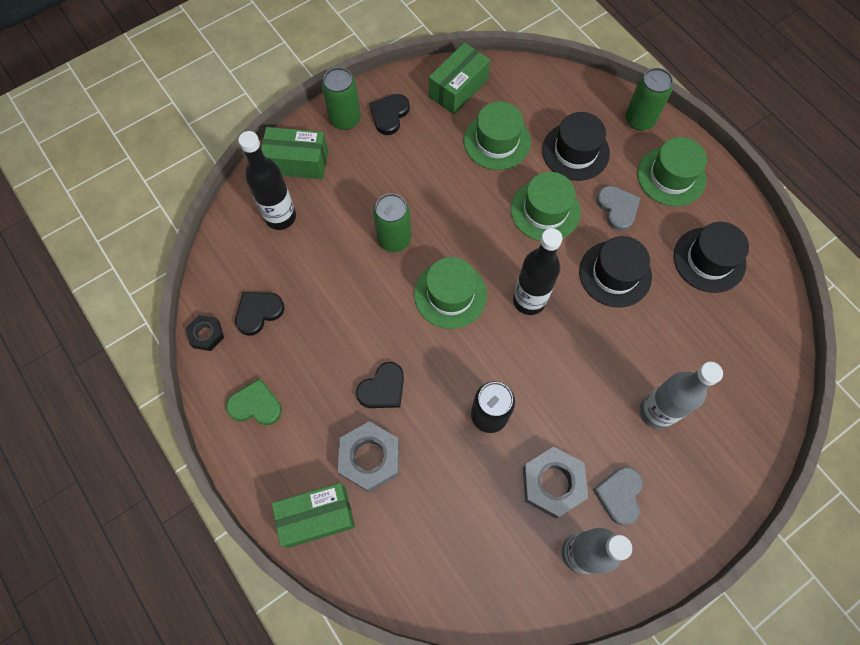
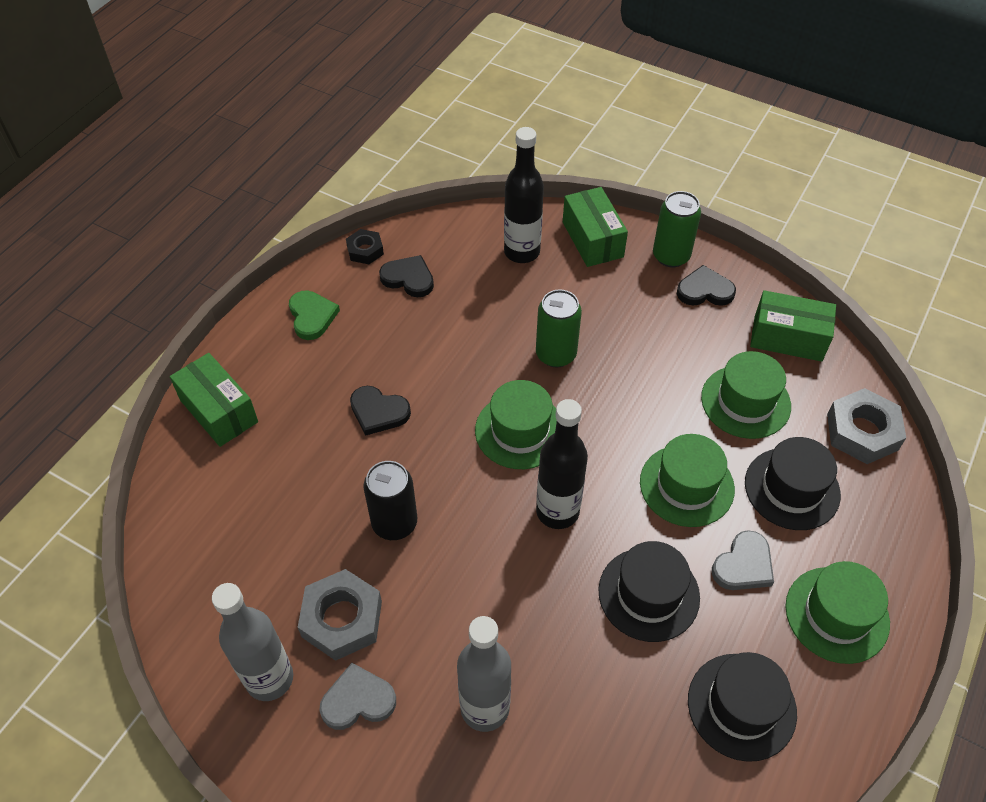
camera: 65 degrees right, 15 degrees down
(370, 458) = (297, 431): grey nut -> grey nut (862, 432)
(639, 120) = (895, 546): green can -> none

